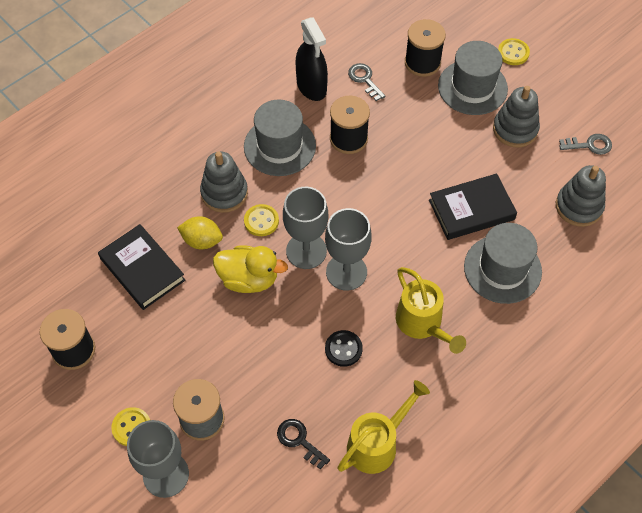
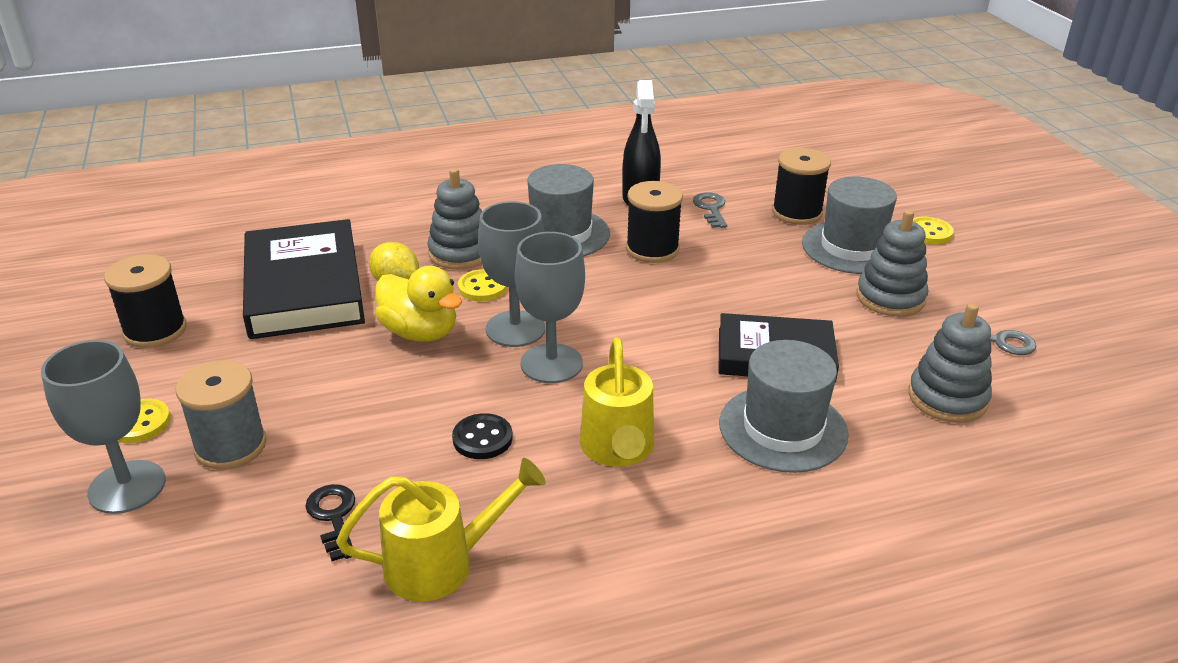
camera: 25 degrees right, 25 degrees down
(142, 269) = (304, 287): black book -> black book, size x1.51

